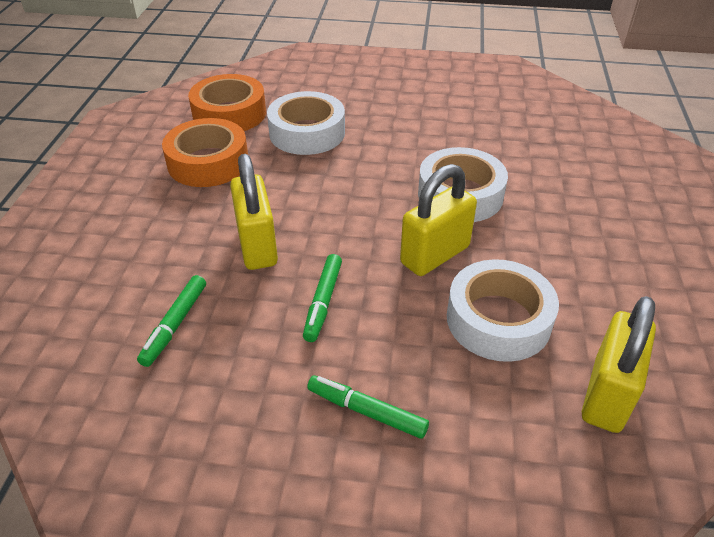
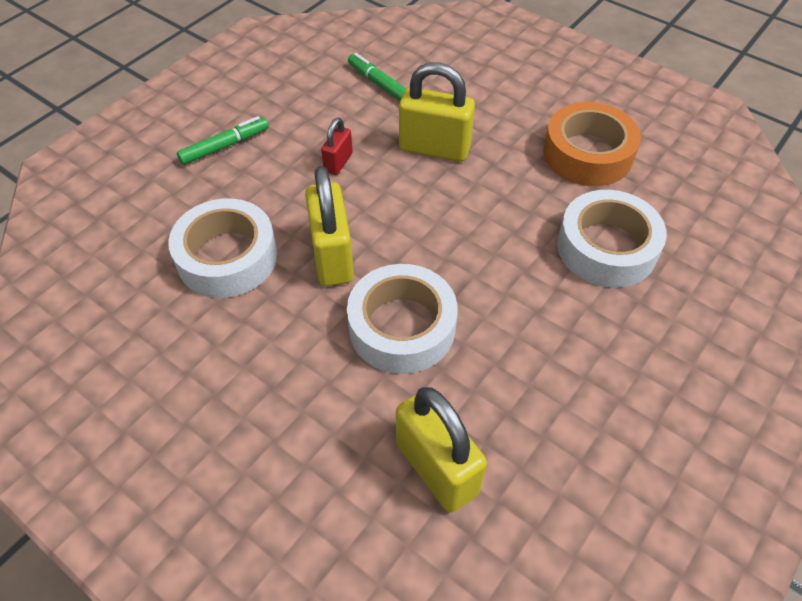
camera: 120 degrees right, 10 degrees up
(229, 113) = (684, 197): orange tape -> none
(323, 302) = (338, 162): green marker -> red padlock
(607, 395) = (106, 279): yellow padlock -> yellow padlock (437, 468)

